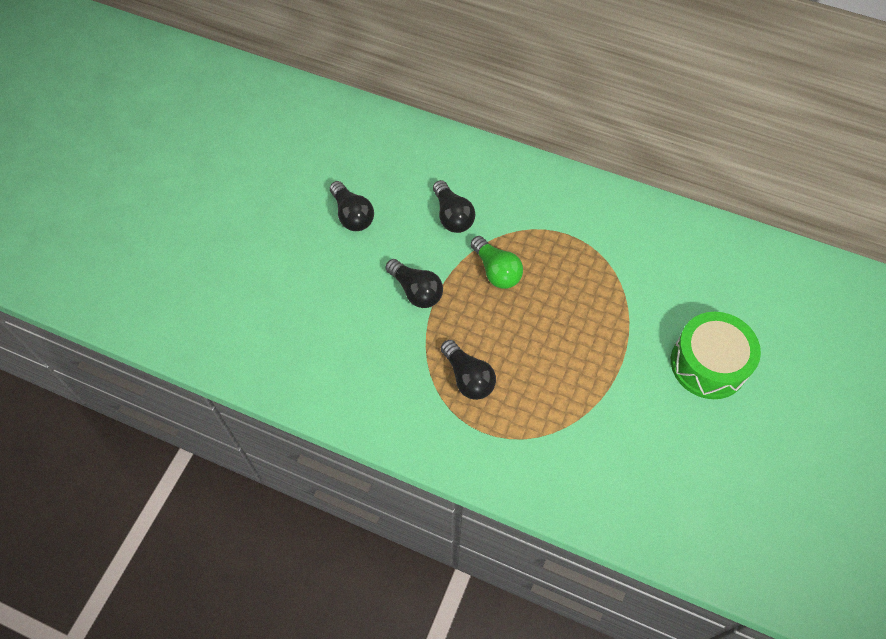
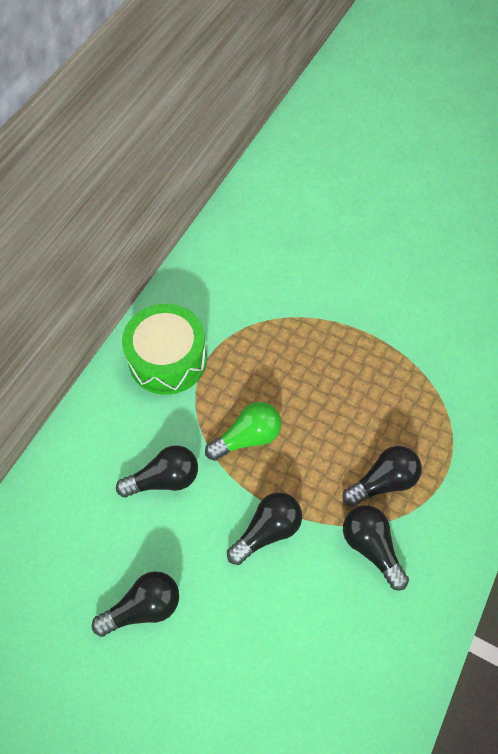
camera: 85 degrees left, 0 degrees up
(409, 368) = (371, 547): none -> black light bulb
(708, 364) = (368, 262): green drum -> green drum (167, 359)

